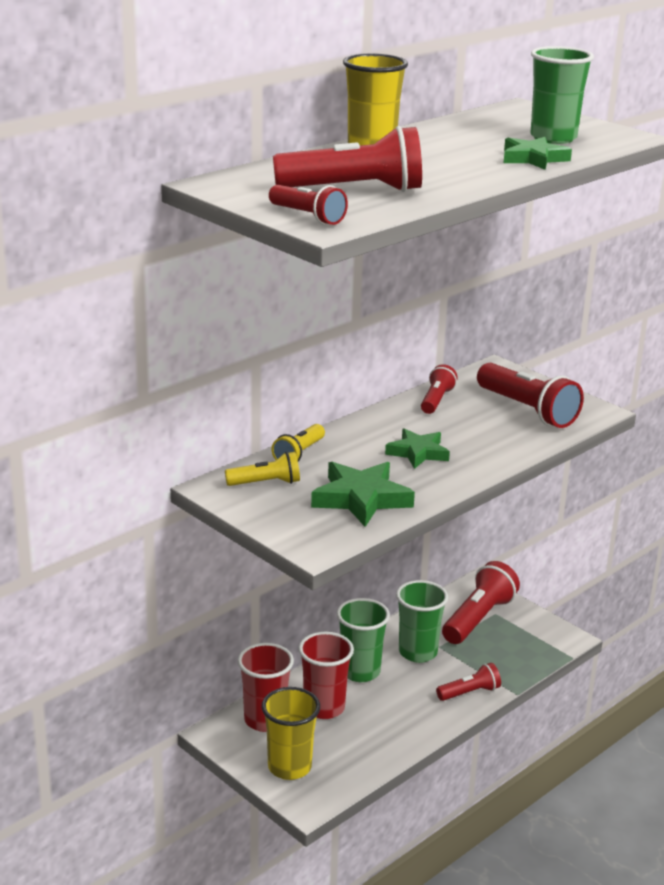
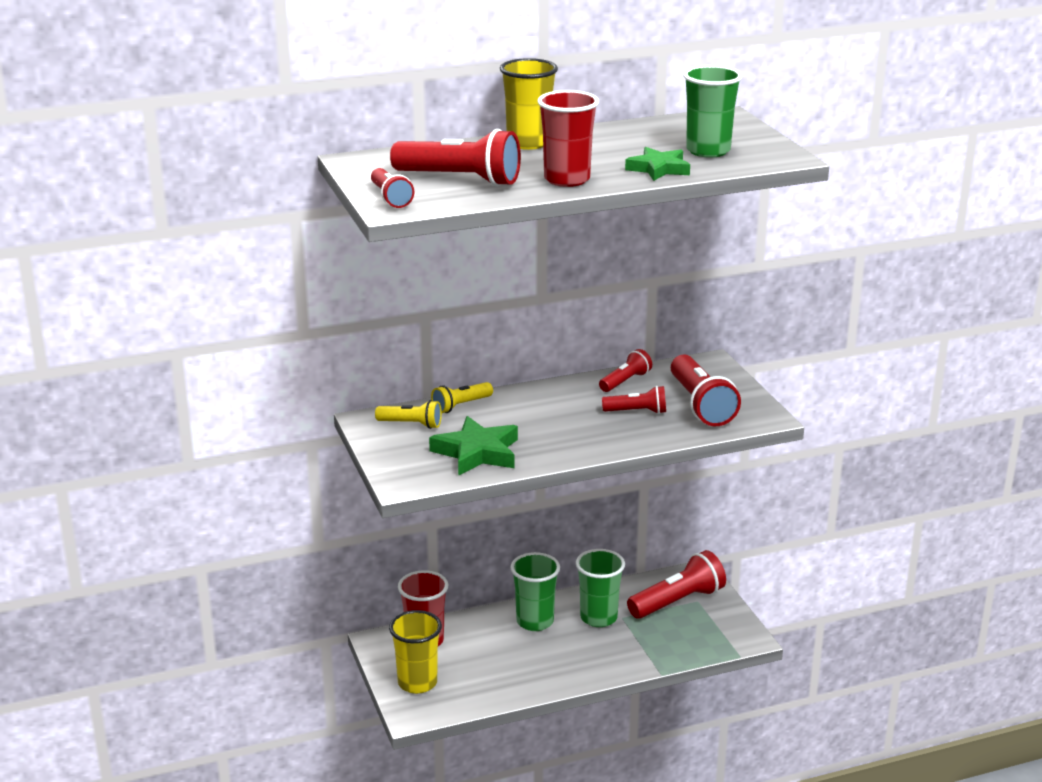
camera: 25 degrees right, 0 degrees up
(324, 708) = (481, 643): red cup -> red cup (567, 179)
(418, 452) = (563, 423): green star -> none
(469, 692) = (619, 662): red flashlight -> red flashlight (637, 412)

